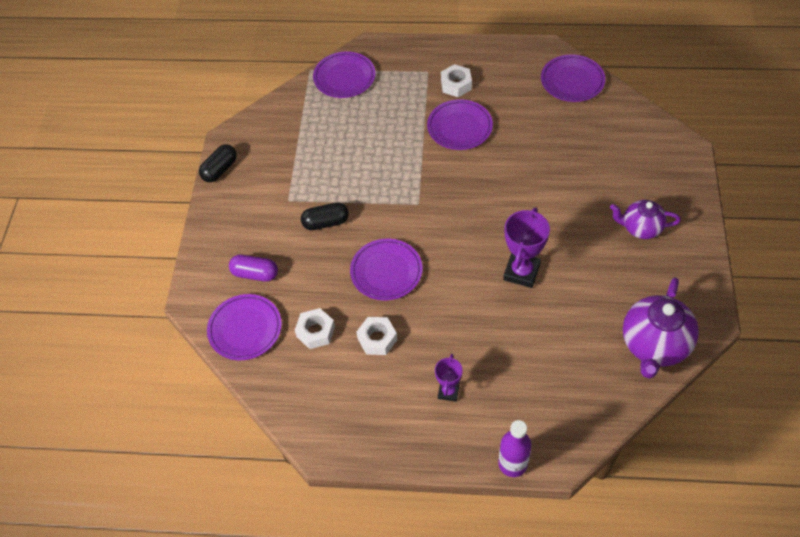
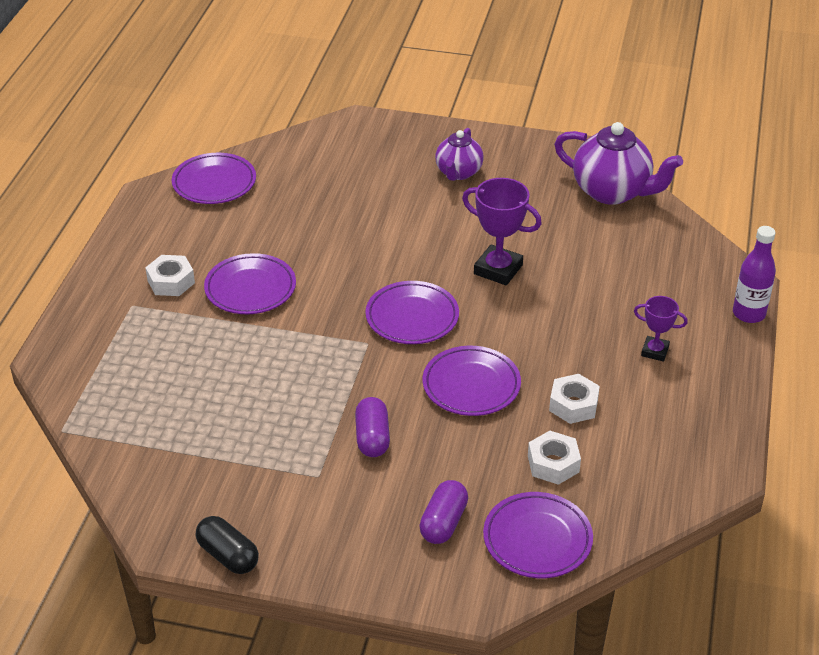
camera: 85 degrees left, 15 degrees down
(326, 222) = (372, 438): black capsule -> purple capsule
(344, 78) = (99, 392): purple plate -> purple plate (412, 317)

